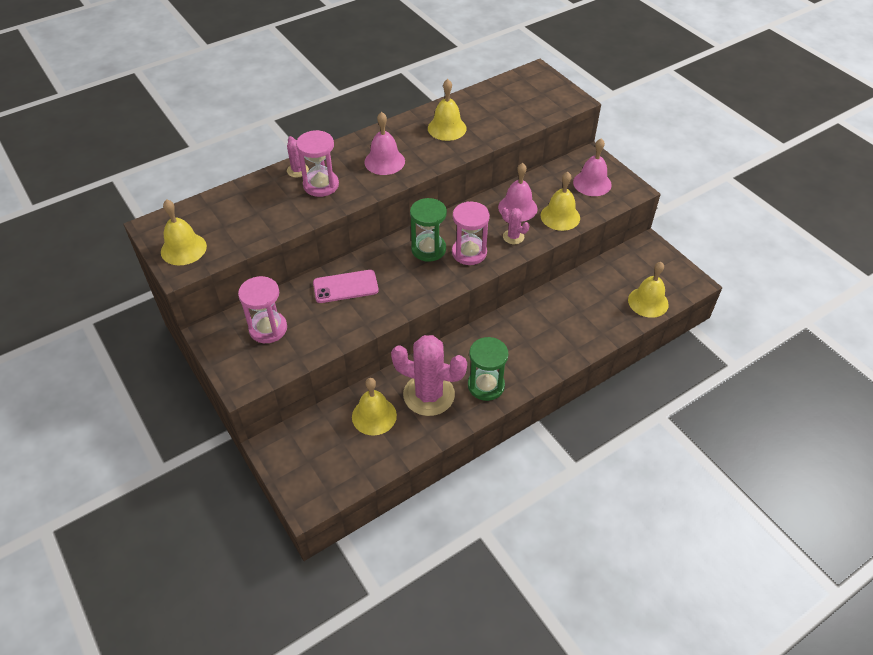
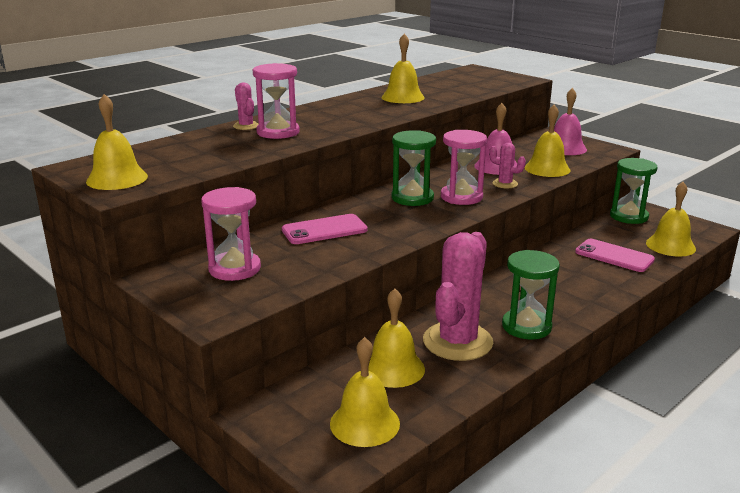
camera: 10 degrees left, 25 degrees down
(339, 465) = (364, 423): none -> yellow bell
(384, 161) = (345, 116): pink bell -> none
(429, 395) = (457, 341): pink cactus -> pink cactus turned 75 degrees counterclockwise
(593, 310) = (614, 256): none -> pink phone
(632, 256) = (629, 216): none -> green hourglass

